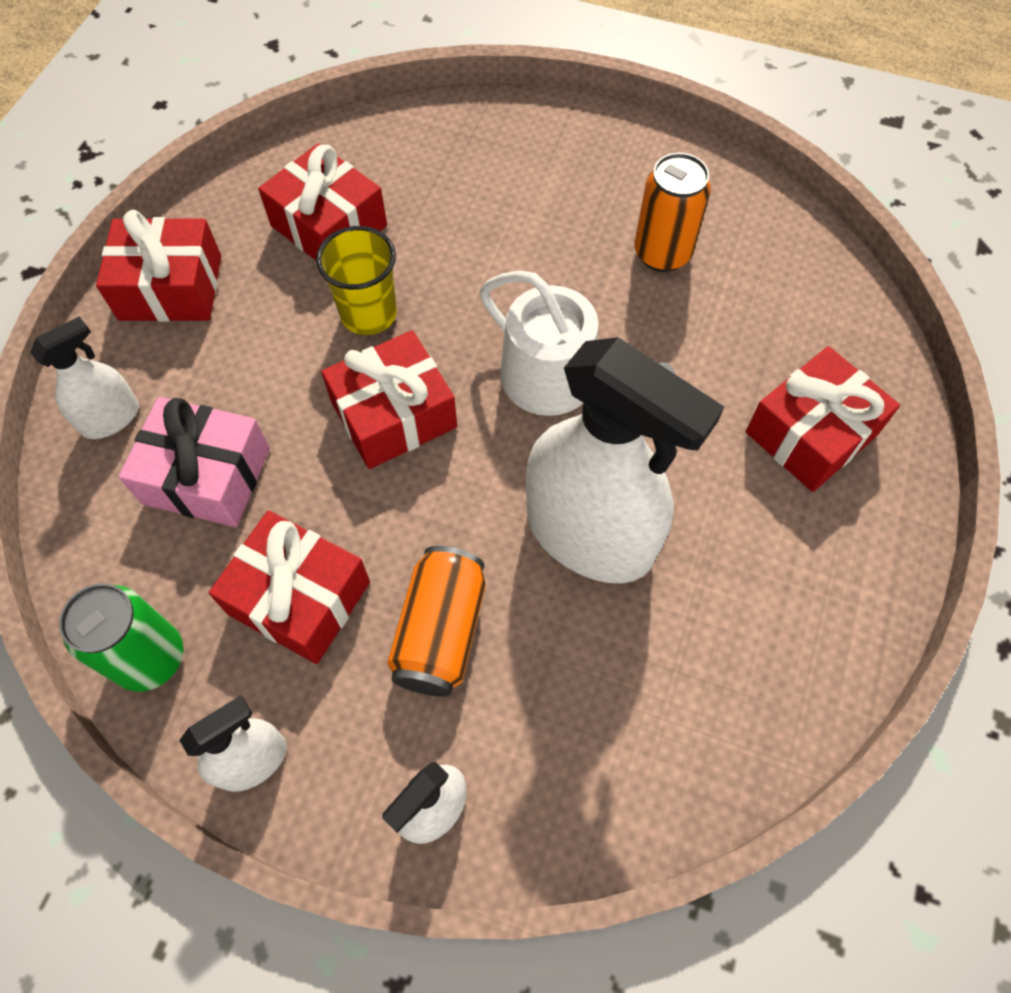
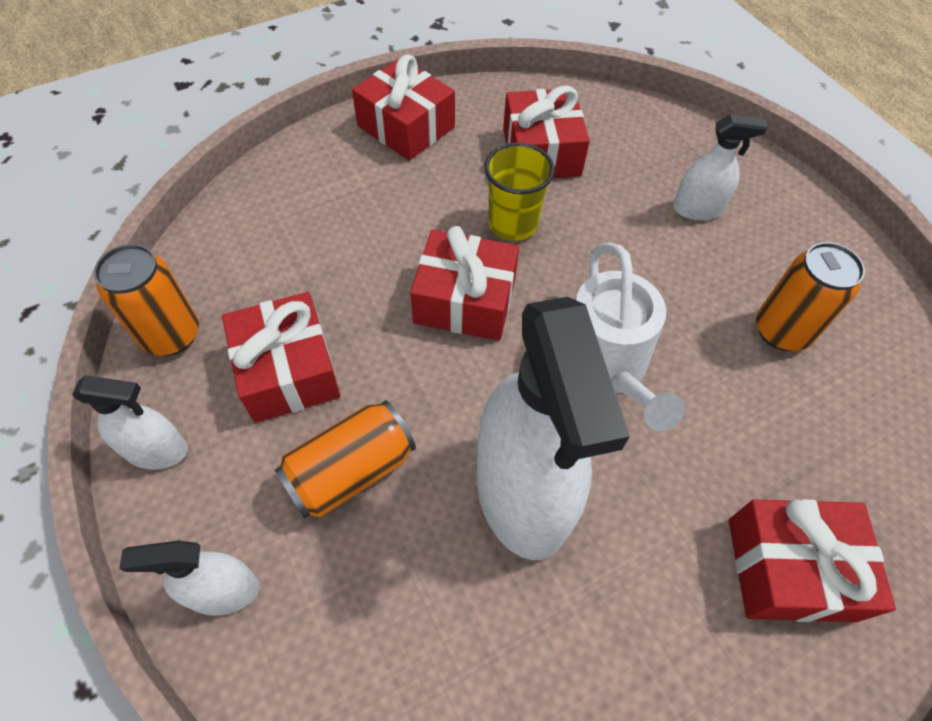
camera: 40 degrees right, 5 degrees down
(111, 418) = (296, 178): white spray bottle -> white spray bottle (697, 209)
(150, 658) = (171, 335): green can -> orange can
(207, 476) = (313, 251): pink gift -> none

